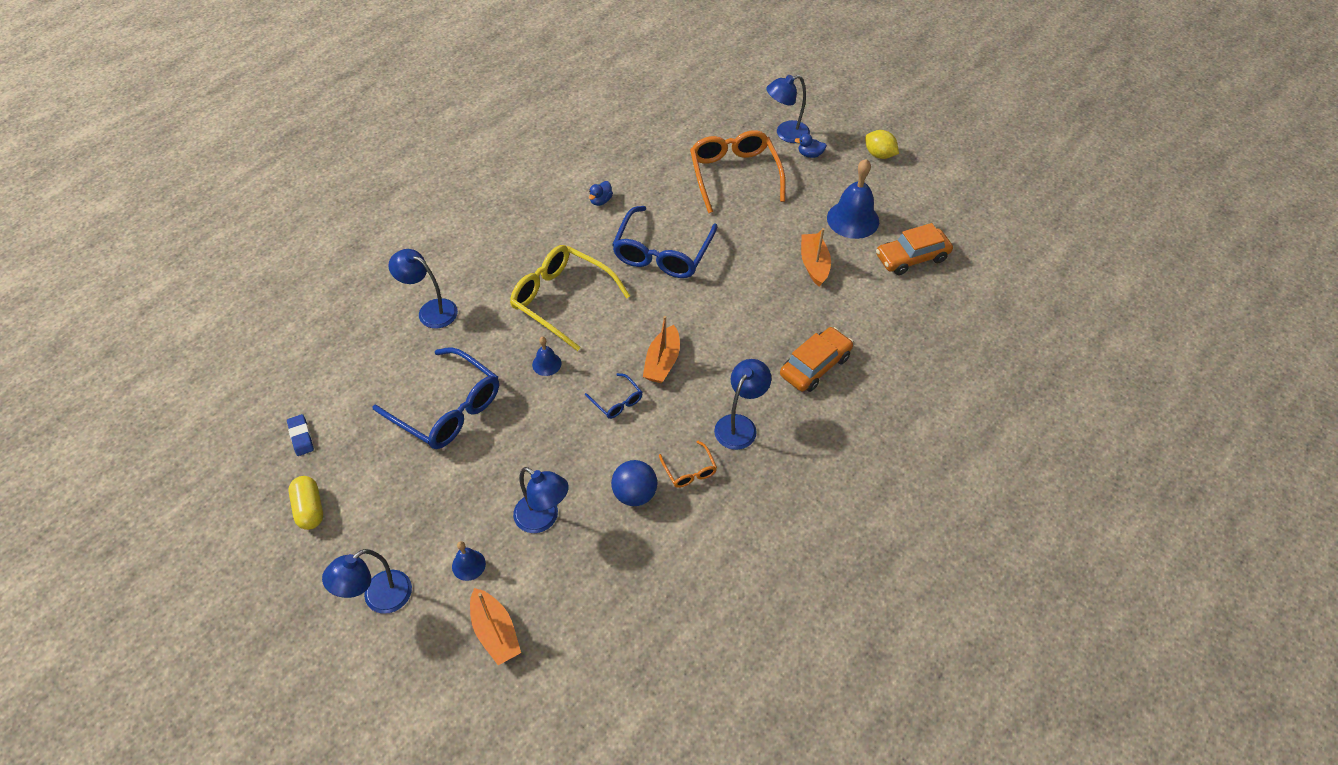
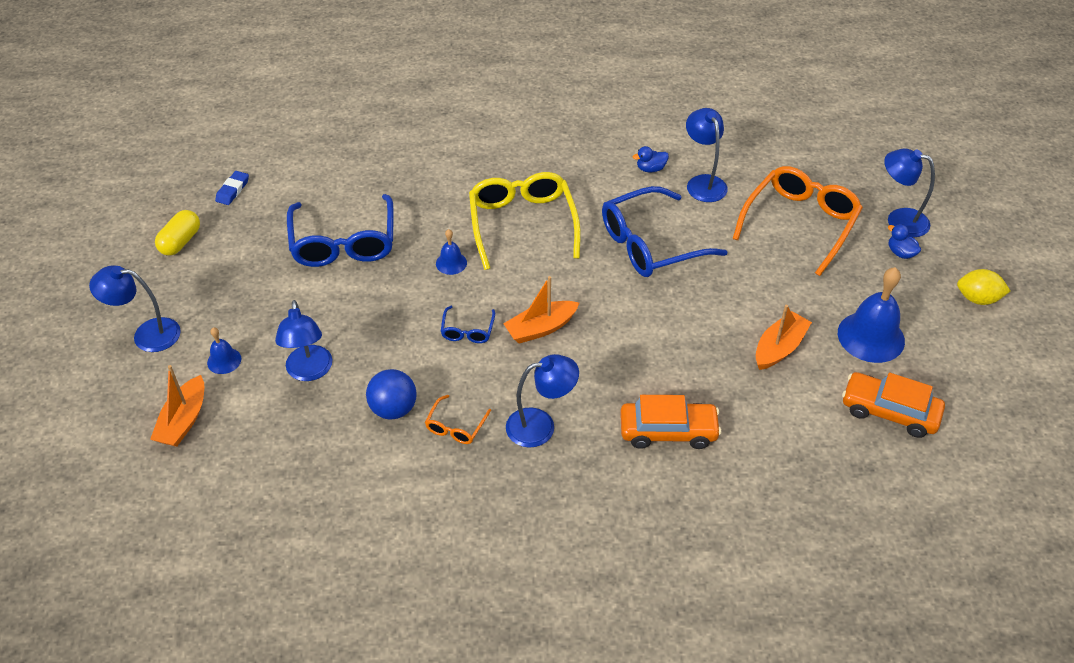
camera: 45 degrees right, 5 degrees down
(430, 310) = (418, 164): blue lamp -> blue lamp (703, 182)
(879, 155) = (977, 299): yellow lemon -> yellow lemon turned 75 degrees counterclockwise

